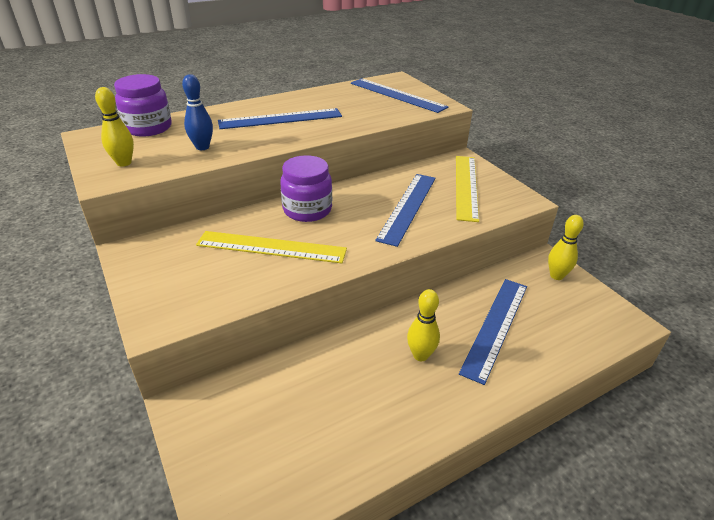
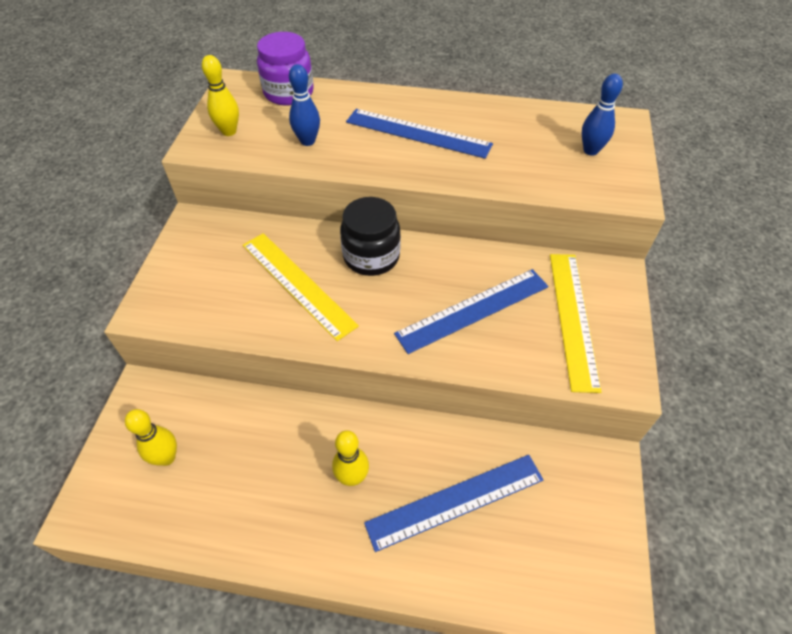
camera: 40 degrees right, 15 degrees up
(307, 210) = (371, 256): purple jar -> black jar
(397, 95) = (590, 150): blue ruler -> blue bowling pin
(465, 186) = (572, 318): yellow ruler -> yellow ruler turned 45 degrees counterclockwise
(556, 276) = (596, 491): yellow bowling pin -> yellow bowling pin (166, 457)

